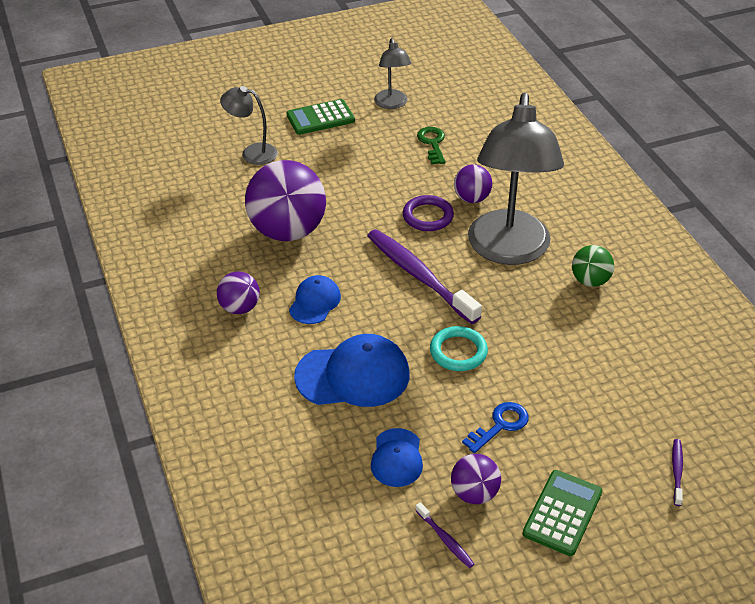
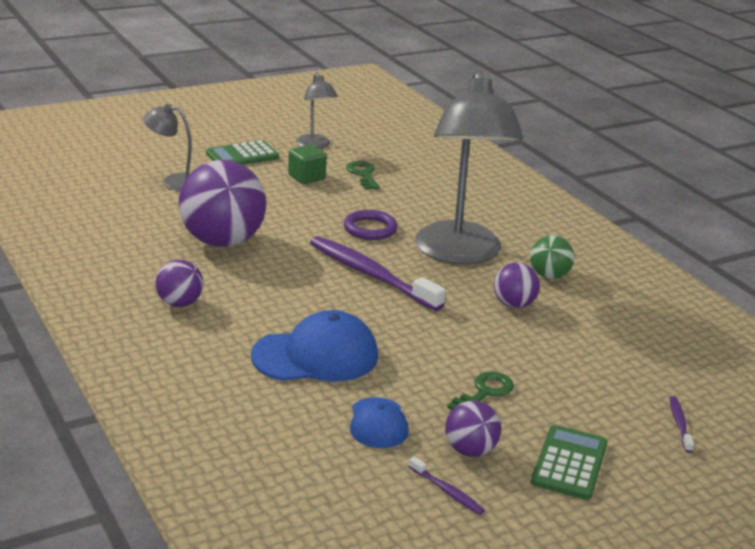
camera: 10 degrees left, 15 degrees down
(315, 302) = (262, 297): blue cap -> none
(377, 147) = (306, 177): none -> green cube
(458, 352) = (426, 334): turquoise ring -> none
(471, 198) = (412, 215): purple ball -> purple ball (513, 305)
(500, 425) = (484, 392): blue key -> green key

